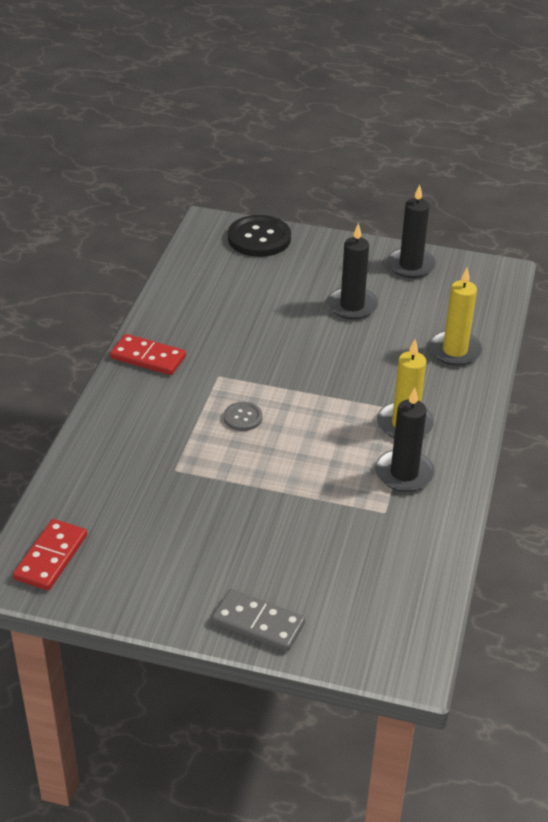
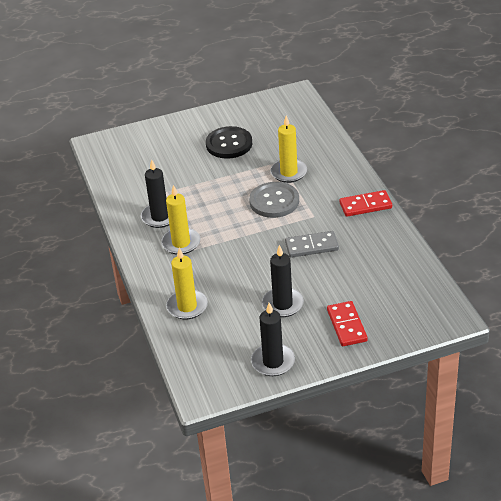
camera: 150 degrees right, 0 degrees up
(51, 557) = (291, 105): red domino -> red domino (347, 325)
(182, 447) = (289, 172): none -> yellow candle
(243, 417) = (274, 201): grey button -> grey button, size x1.93
(258, 623) = (175, 127): grey domino -> grey domino (311, 246)
(259, 238) = (403, 325): black button -> black button (229, 144)

